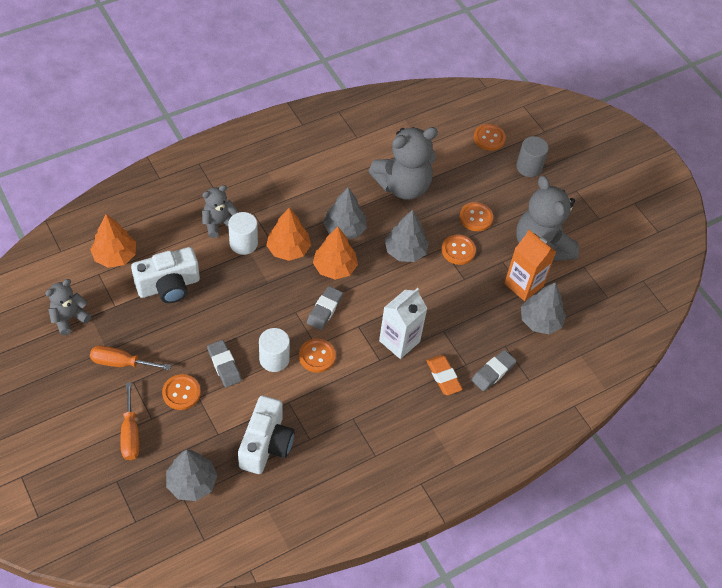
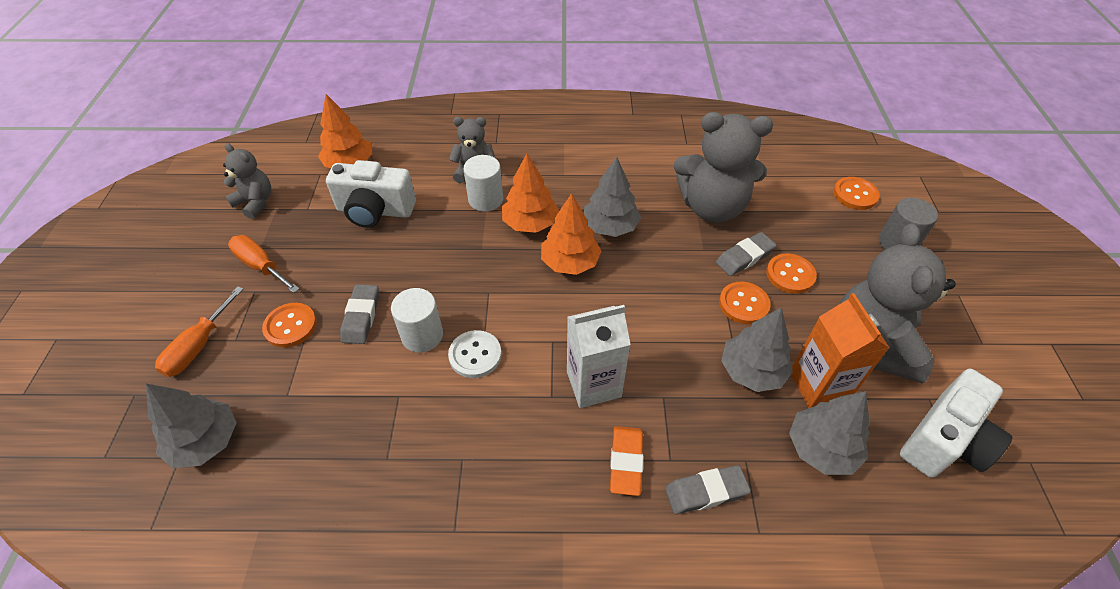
camera: 35 degrees right, 5 degrees down
(69, 318) = (255, 202): grey teddy bear -> grey teddy bear turned 45 degrees clockwise
(266, 444) = (329, 437): white camera -> white camera (944, 440)
(317, 356) = (475, 355): orange button -> white button
(324, 310) = (524, 305): grey eraser -> grey eraser (744, 257)
(405, 251) = (671, 278): grey tree -> grey tree (751, 371)

